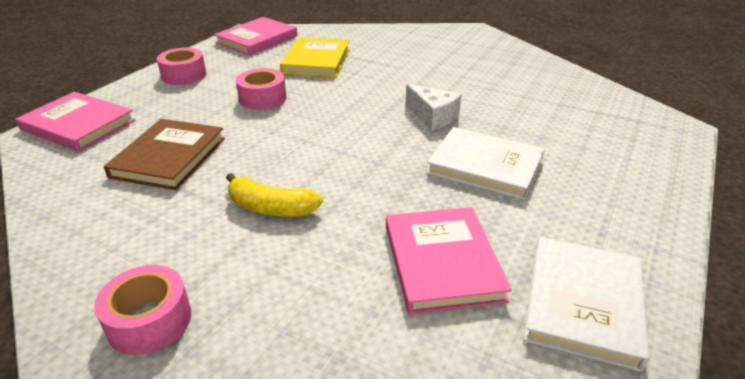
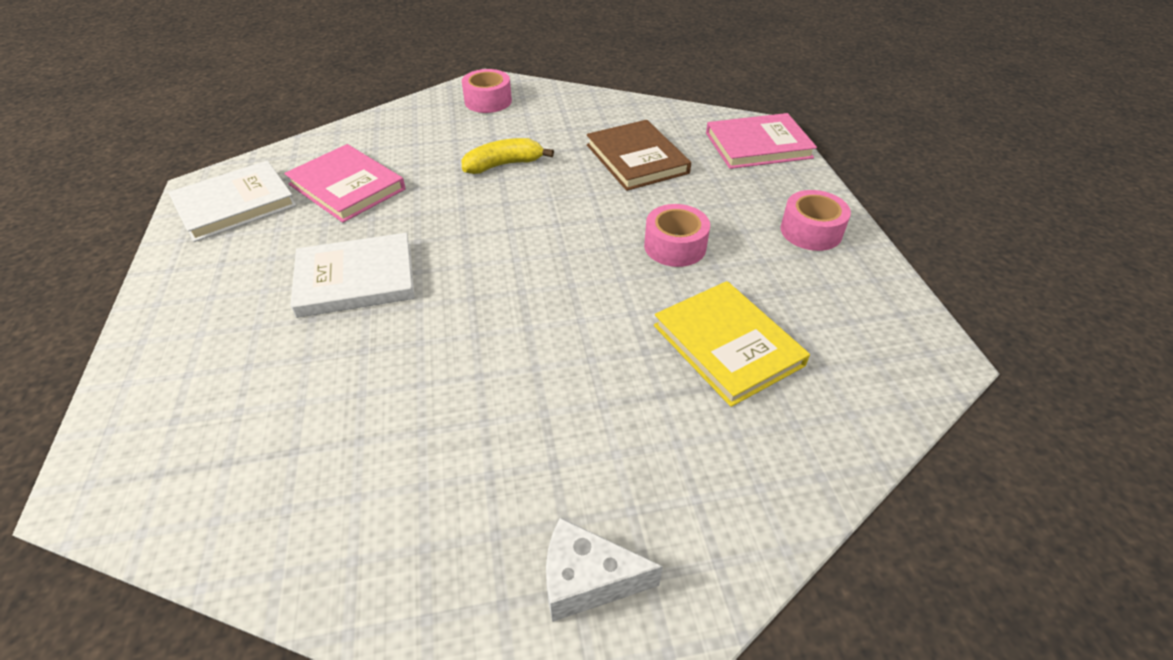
camera: 140 degrees right, 10 degrees up
(257, 39) = (885, 345): pink book -> none
(433, 117) = (460, 320): white cheese -> white cheese (587, 580)
(583, 304) = (235, 204): white book -> white book turned 75 degrees clockwise

